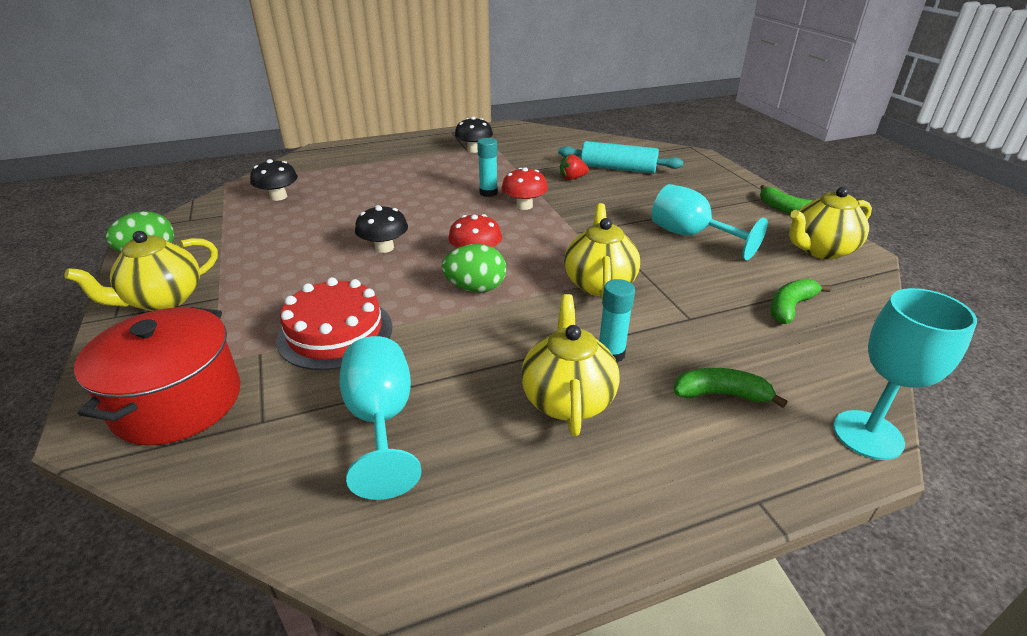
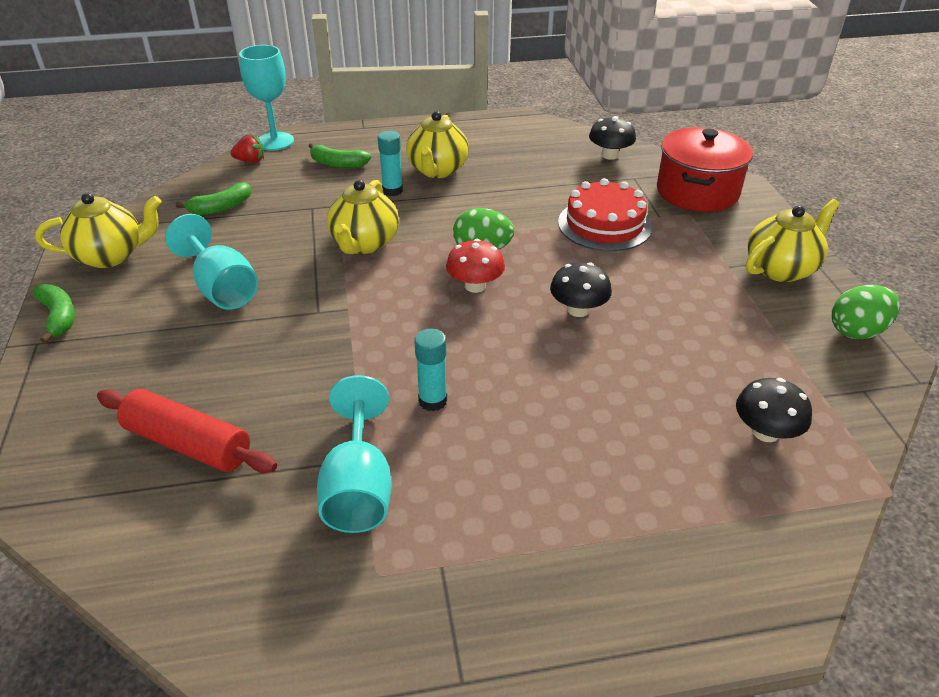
camera: 170 degrees left, 5 degrees up
(381, 420) = (558, 171): turquoise goblet -> turquoise goblet (358, 488)
(474, 150) = (424, 561): black mushroom -> black mushroom (610, 155)
(524, 206) = (390, 364): red mushroom -> none
(572, 178) = (284, 424): red strawberry -> red strawberry (250, 161)
(618, 169) = (188, 444): turquoise rolling pin -> red rolling pin

